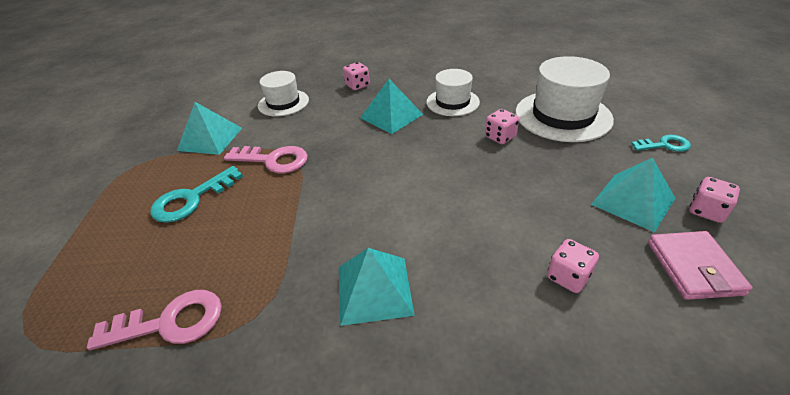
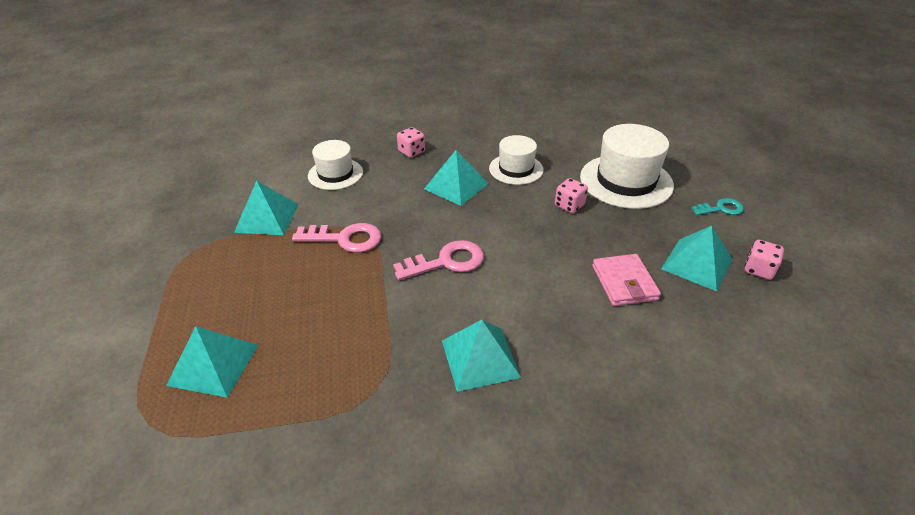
camera: 10 degrees left, 0 degrees up
(109, 275) = (213, 365): none -> turquoise pyramid
(170, 322) = (294, 402): pink key -> pink key (446, 262)
(192, 199) = (271, 284): turquoise key -> none
(568, 277) = (648, 335): pink dice -> none
(693, 268) = (749, 320): pink wallet -> pink wallet (624, 283)

